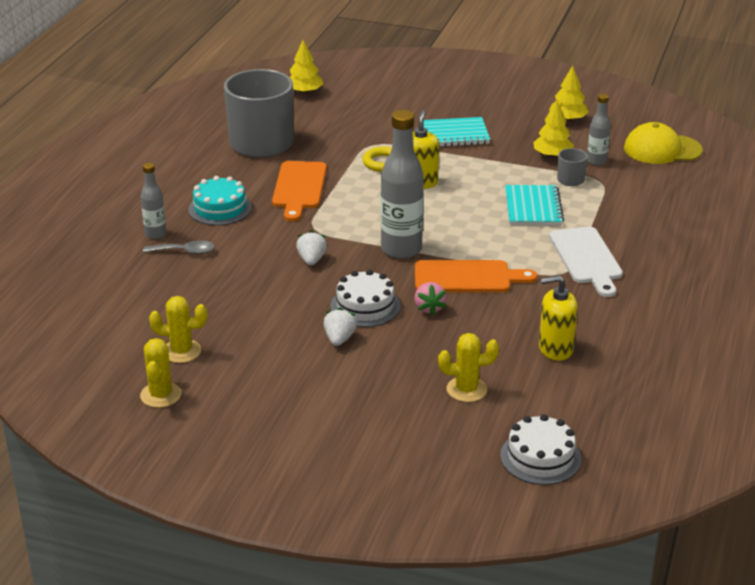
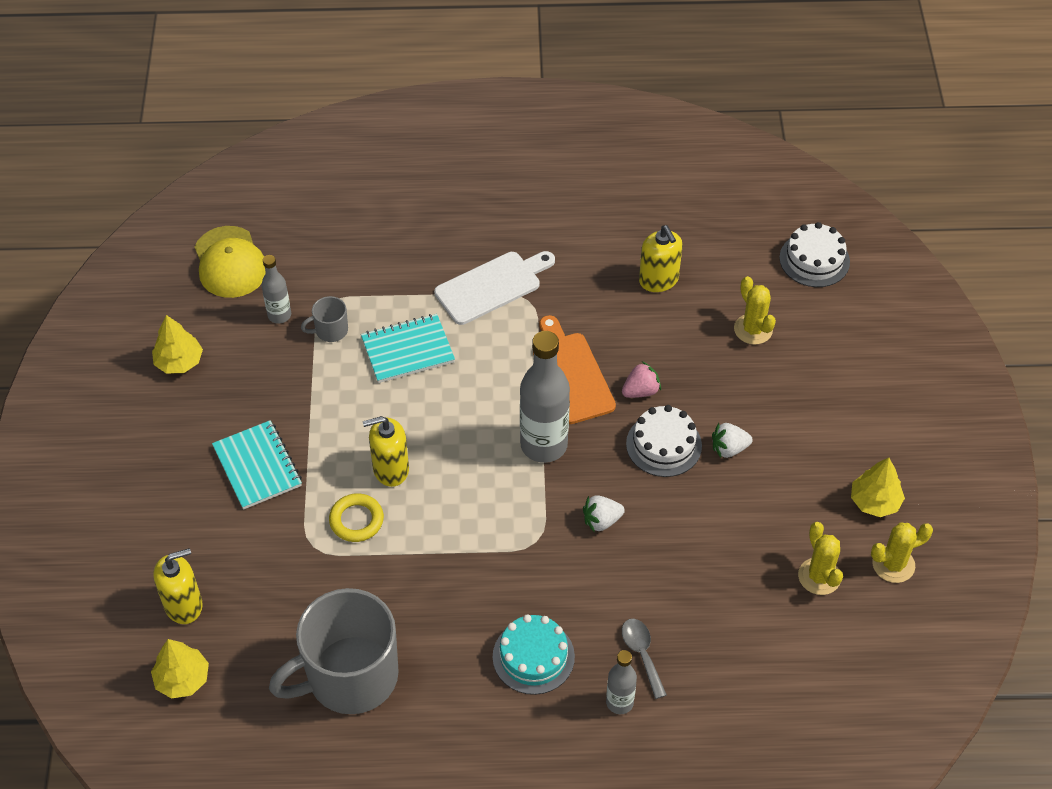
camera: 110 degrees left, 20 degrees up
(299, 188) = (451, 589): orange cutting board -> none
(358, 98) = (183, 605): none -> yellow soap dispenser
(552, 155) = (279, 358): yellow tree -> yellow tree (874, 501)

